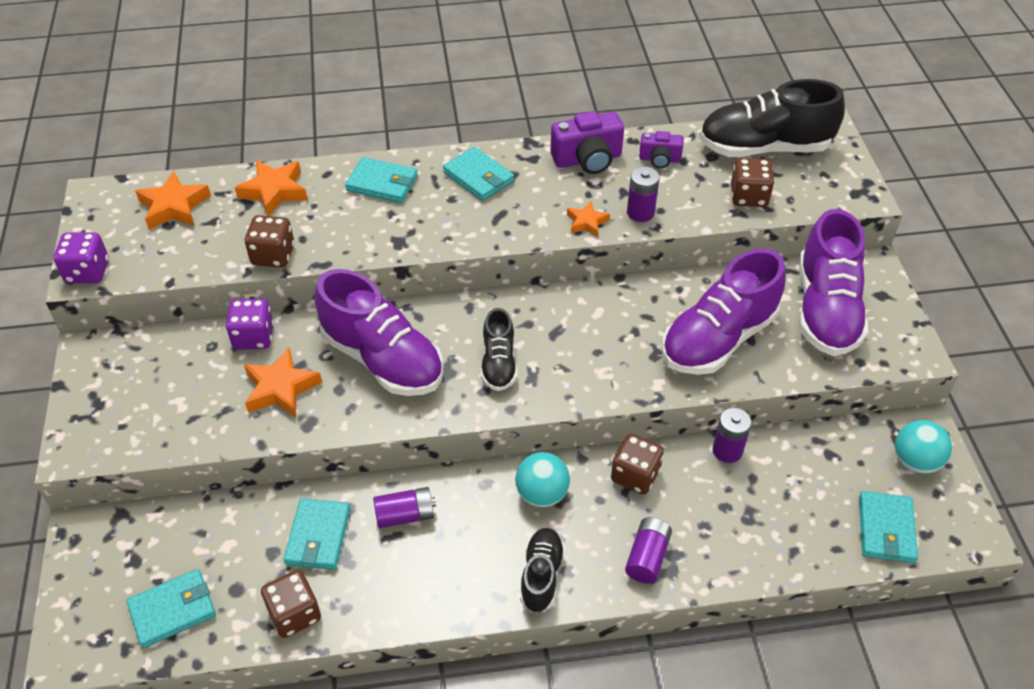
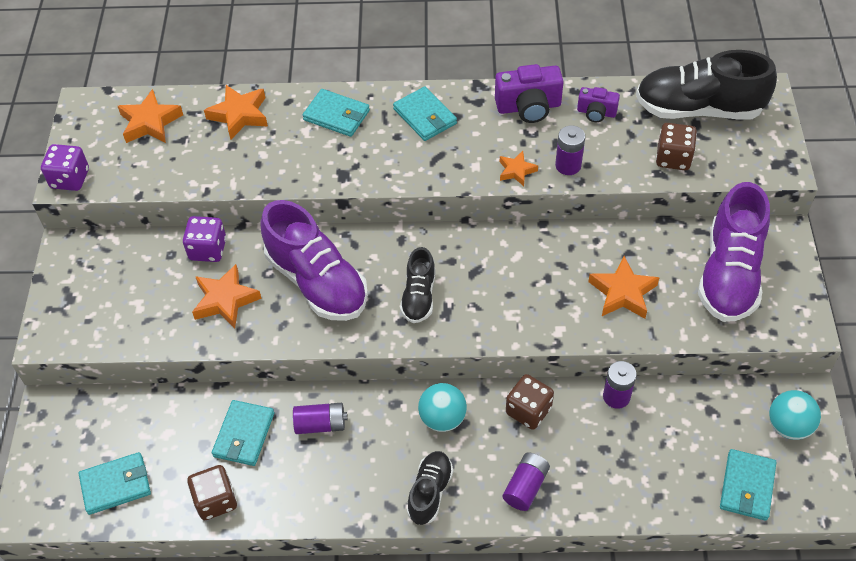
camera: 10 degrees right, 5 degrees up
(273, 255) = (230, 178): brown dice -> none
(718, 339) = (623, 293): purple shoe -> orange star

